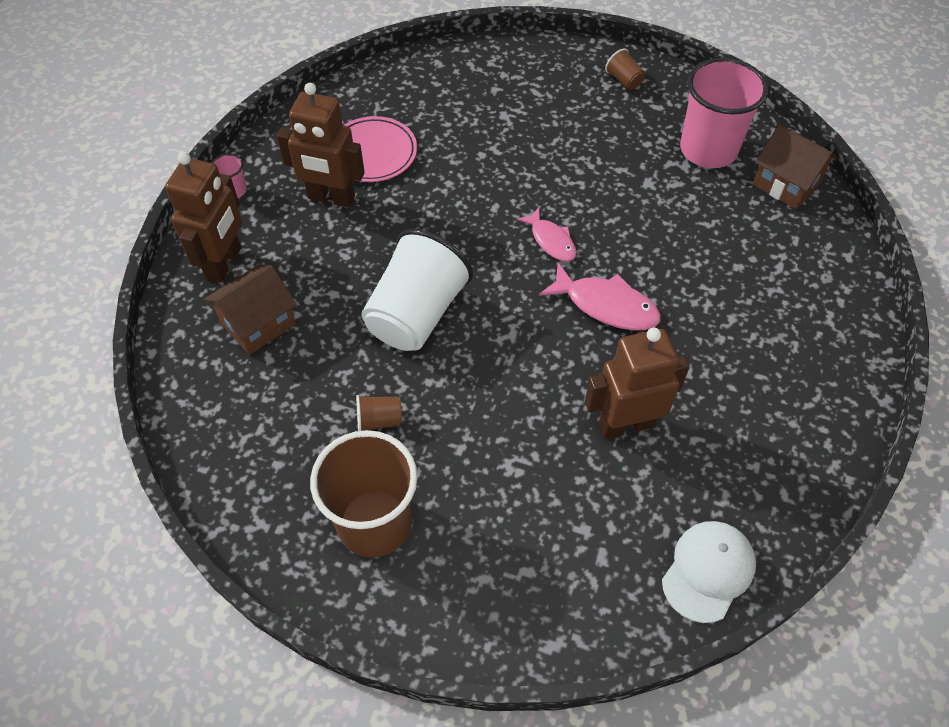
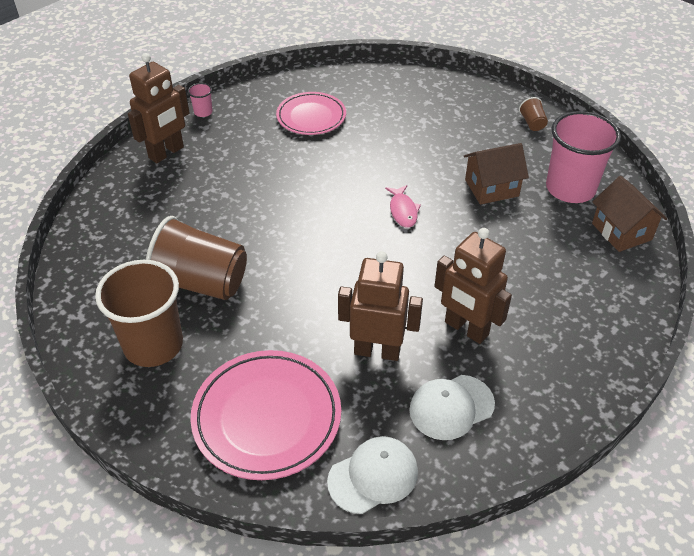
camera: 25 degrees right, 10 degrees down
(258, 323) = (163, 195): brown house -> brown house (491, 188)
(331, 198) = (263, 135): brown robot -> brown robot (466, 329)
(379, 420) = (201, 282): brown cup -> brown cup, size x2.42
(416, 314) = (272, 225): white cup -> none
(558, 554) = (267, 417): none -> pink plate
(606, 305) = (416, 267): pink fish -> none
(738, 457) = (451, 407): none -> white cap

